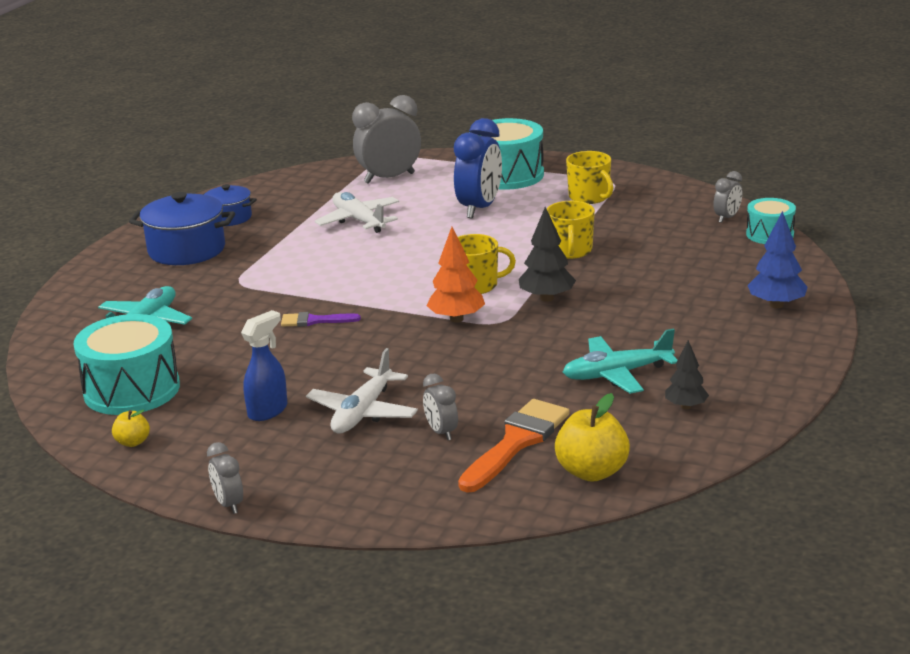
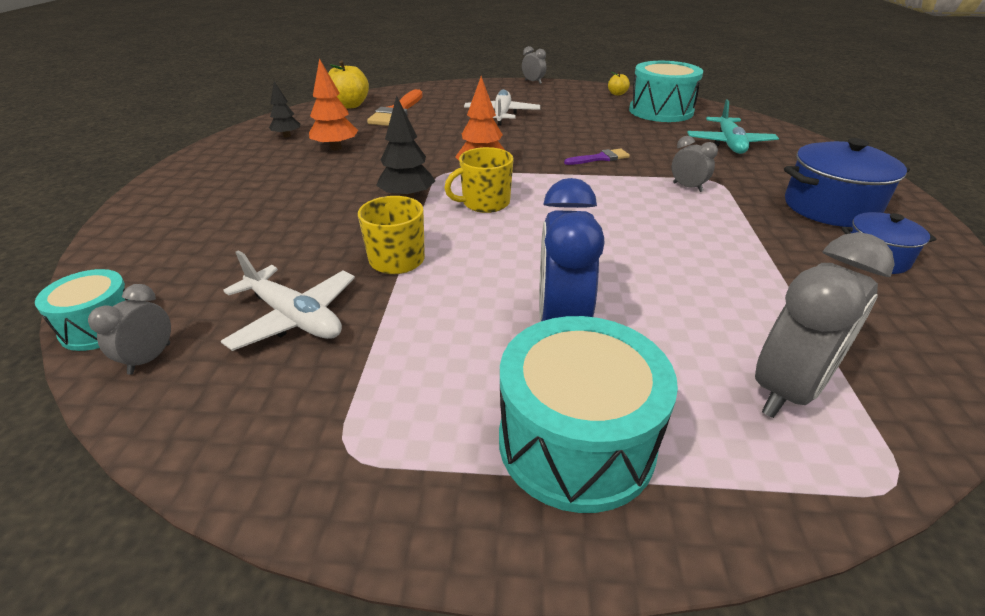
camera: 160 degrees right, 10 degrees up
(268, 411) = (561, 110): blue spray bottle -> none
(358, 220) = (707, 275): white plane -> white plane (295, 318)
(441, 432) = (445, 111): grey clock -> grey clock (687, 187)
(589, 197) = (388, 385): yellow mug -> none
(616, 374) = (336, 148): turquoise plane -> orange tree
(776, 305) = (169, 216): blue tree -> none

